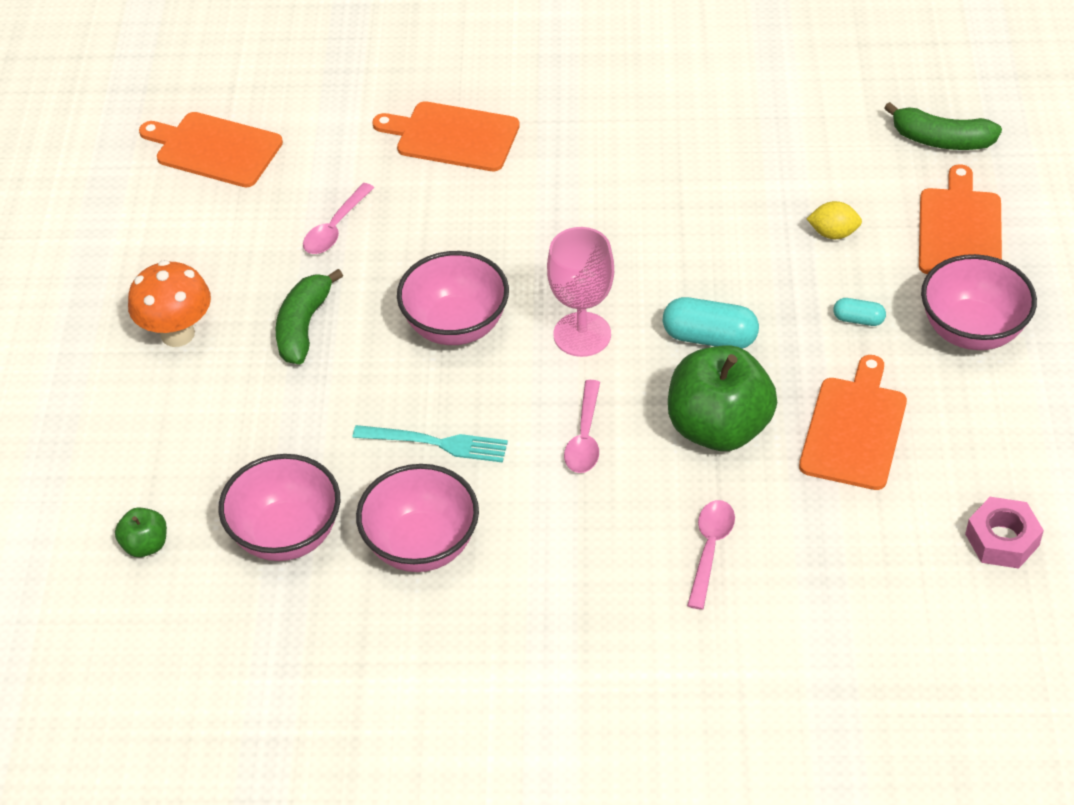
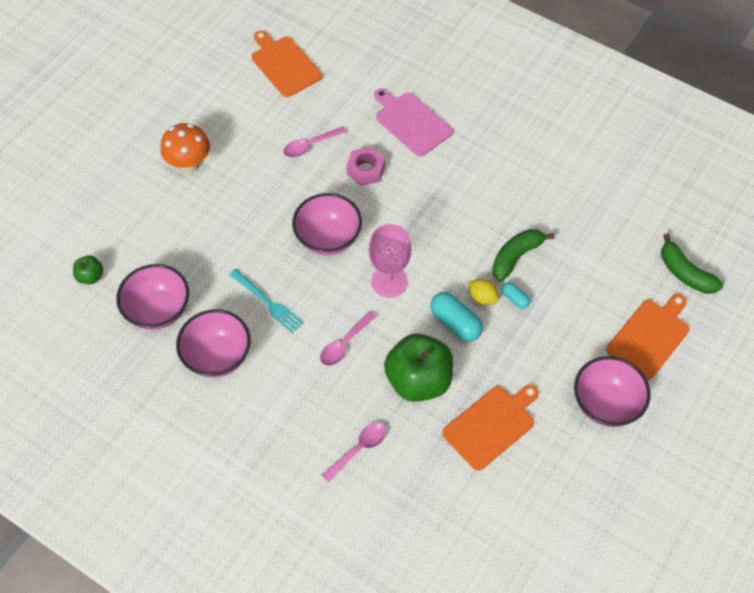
camera: 30 degrees right, 10 degrees up
(303, 326) = (252, 195): green banana -> green banana (516, 257)
(452, 136) = (411, 122): orange cutting board -> pink cutting board
(833, 233) = (574, 297): yellow lemon -> yellow lemon (482, 297)
(858, 319) = (546, 359): turquoise capsule -> turquoise capsule (515, 299)
(1002, 539) = (520, 542): pink nut -> pink nut (366, 170)

